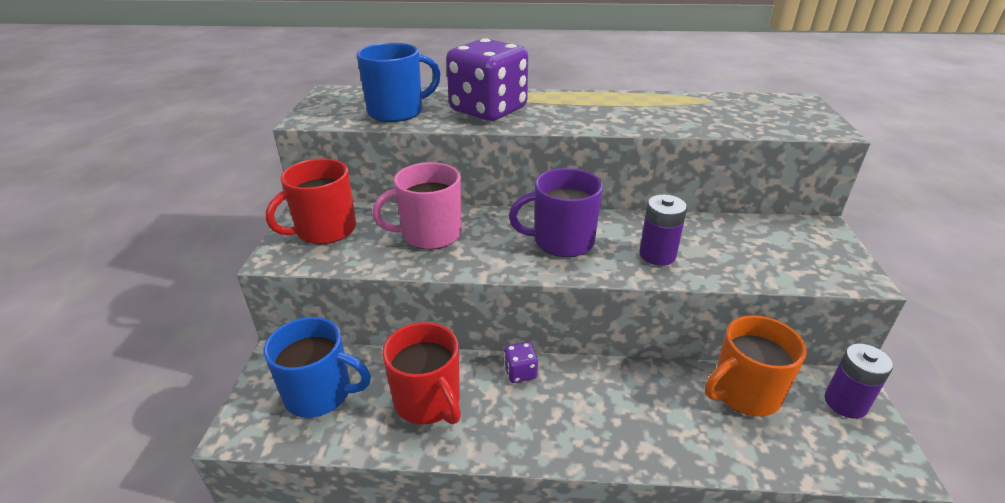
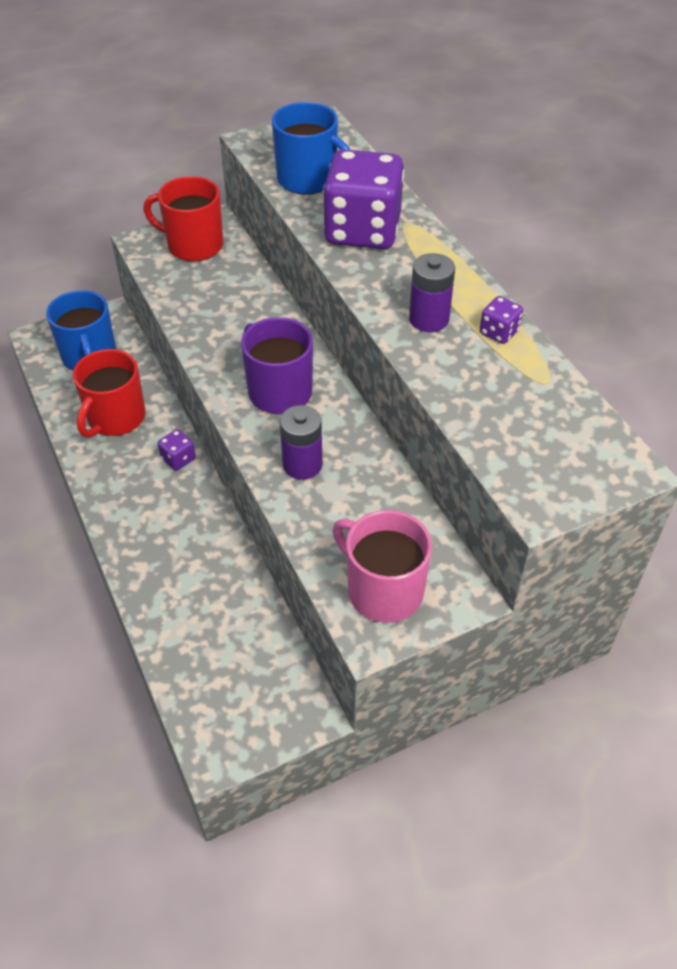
camera: 60 degrees right, 15 degrees up
(430, 234) = (230, 305): pink mug -> pink mug (383, 590)
(648, 100) = (499, 332): none -> purple dice
(744, 393) = (245, 623): orange mug -> none
(845, 403) = (279, 708): purple battery -> purple battery (429, 319)

